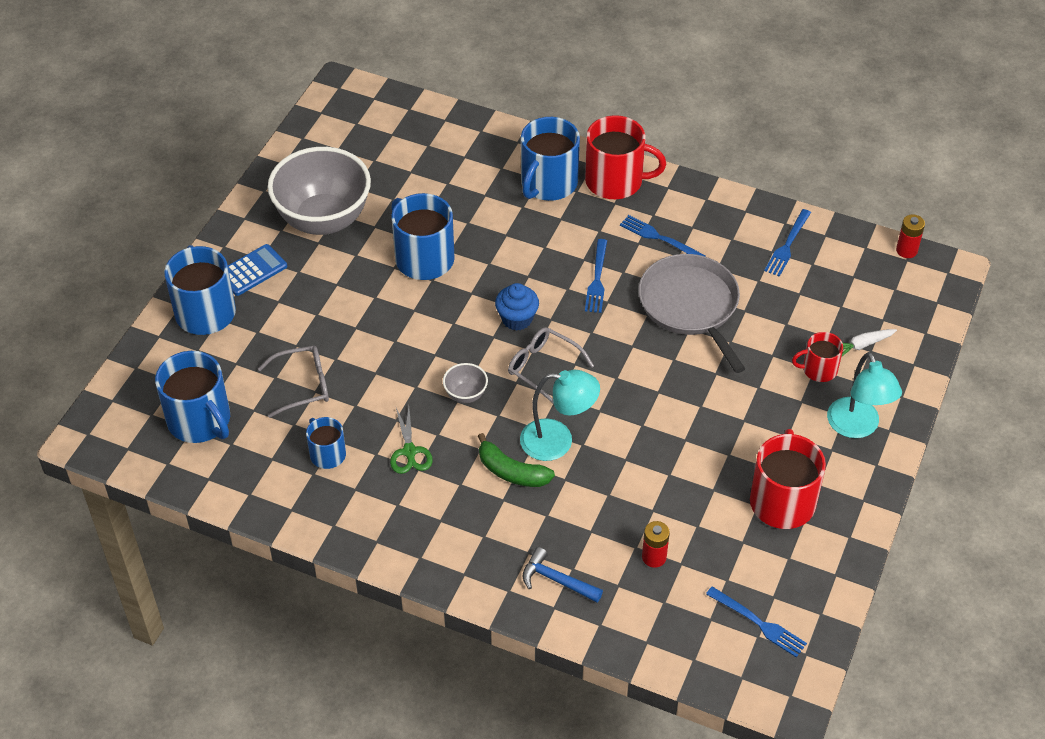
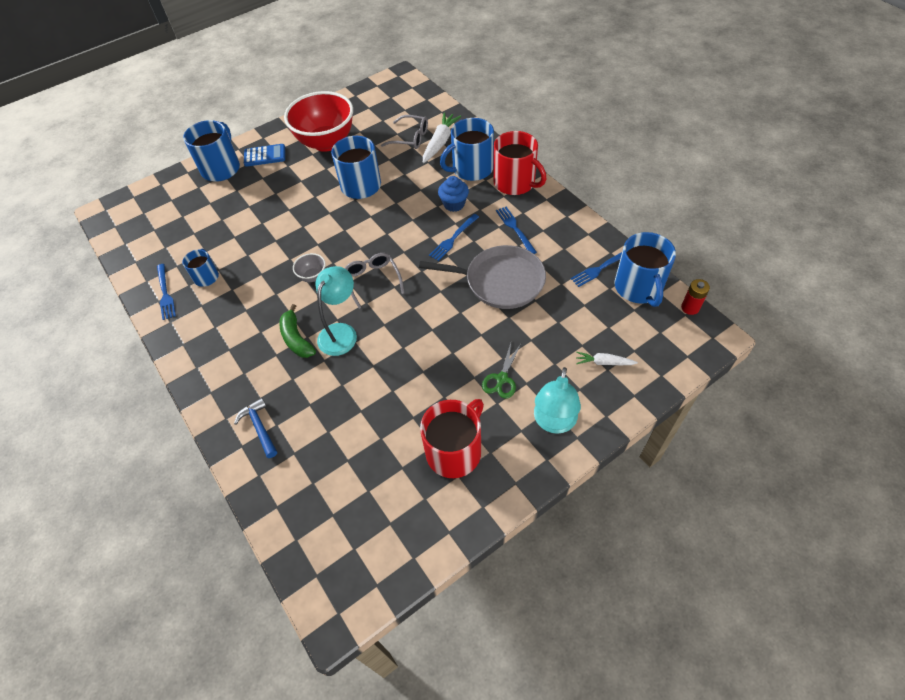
camera: 35 degrees right, 5 degrees up
(200, 420) = (162, 227): blue mug -> blue mug (638, 287)
(304, 385) = (231, 230): grey glasses -> grey glasses (411, 138)
(324, 220) = (326, 142): grey bowl -> red bowl
(409, 452) = (250, 297): green scissors -> green scissors (501, 379)
(479, 163) = (440, 142): none -> white carrot
(517, 319) = (383, 243): blue cupcake -> blue cupcake (454, 204)
(558, 441) = (341, 332): turquoise lamp -> turquoise lamp turned 105 degrees counterclockwise
(654, 557) = (333, 445): red battery -> none
(691, 306) = (500, 281): grey pan -> grey pan turned 90 degrees clockwise
(759, 624) = (363, 539): blue fork -> blue fork (165, 294)
(818, 369) = (557, 365): red mug -> none

